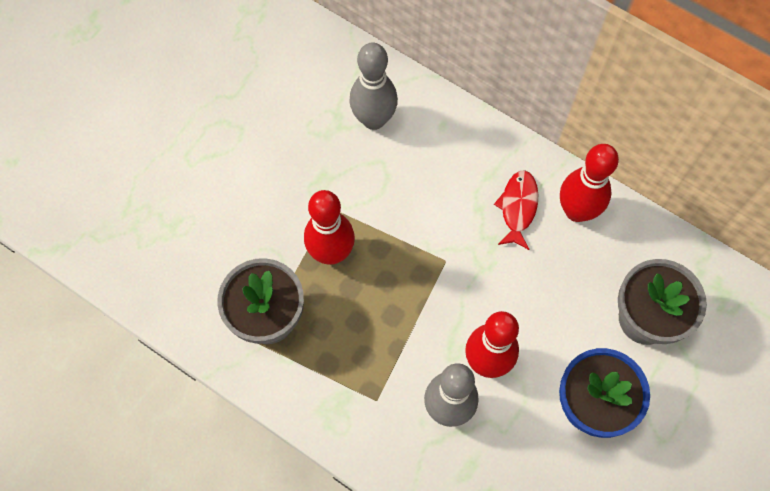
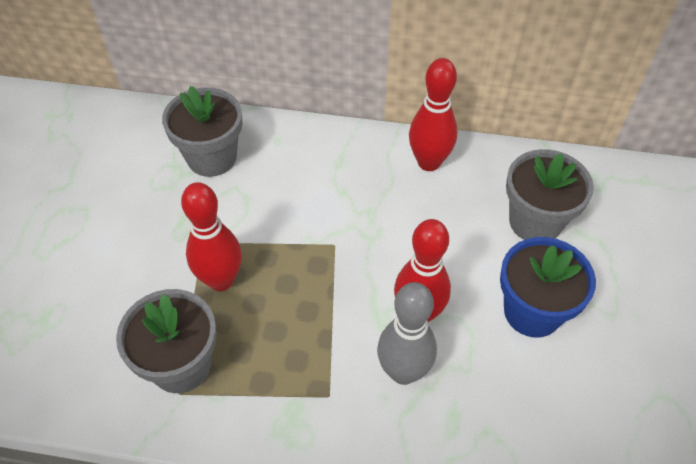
camera: 25 degrees left, 15 degrees down
(374, 119) = (212, 157): grey bowling pin -> grey flower pot
(518, 207) = (377, 178): red fish -> none

